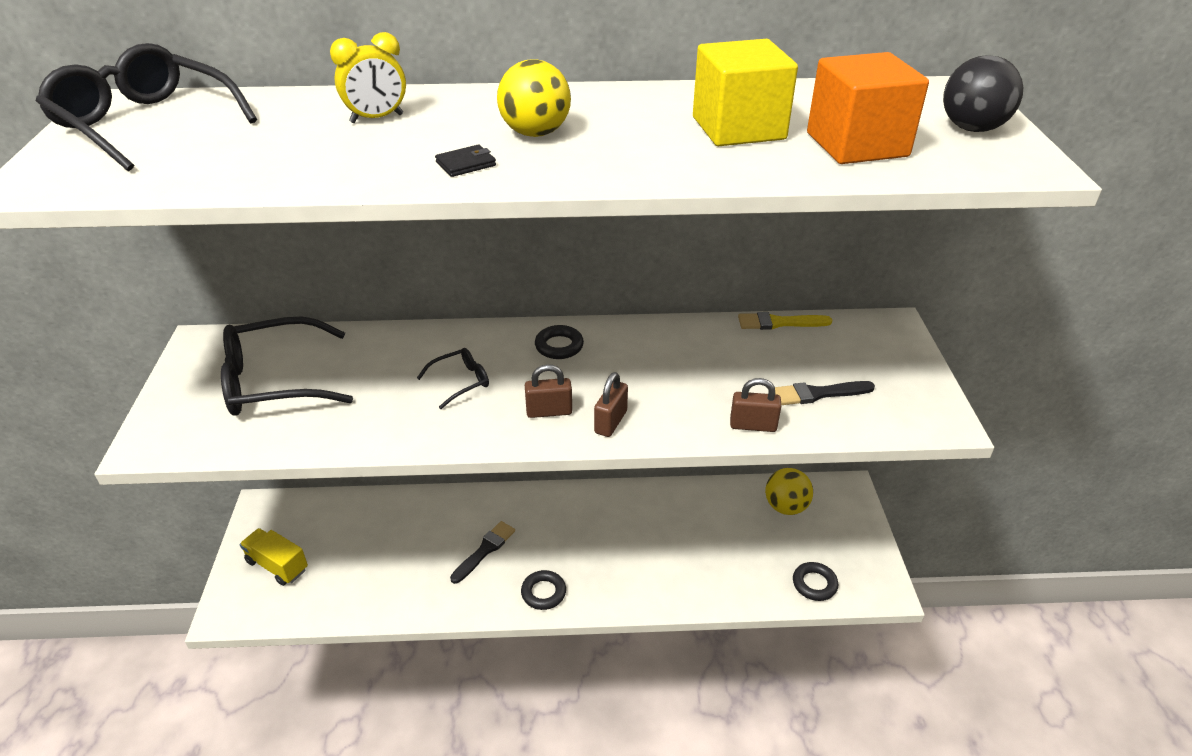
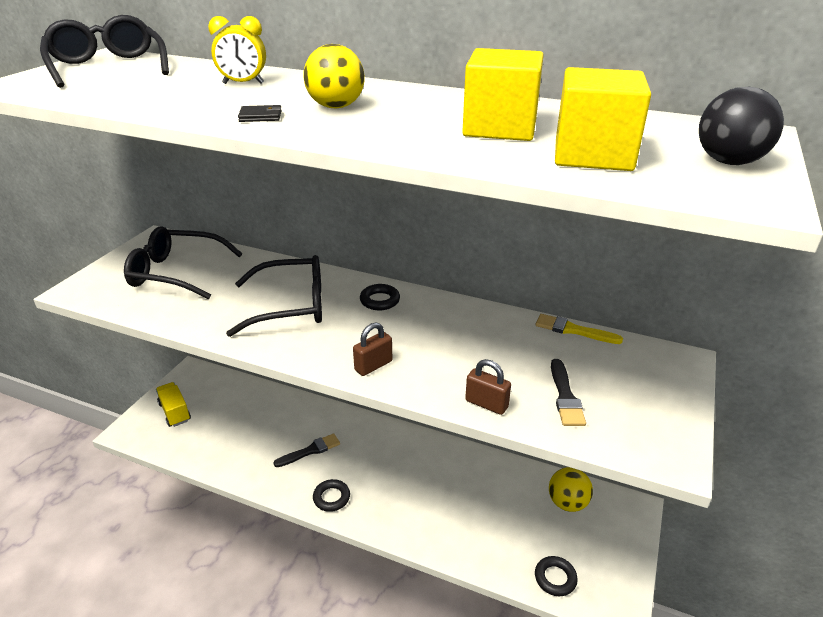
camera: 25 degrees right, 5 degrees down
(460, 382) = (290, 306): black glasses -> black glasses, size x2.07
(549, 411) = (334, 344): brown padlock -> none
(818, 394) = (565, 396): black brush -> black brush turned 105 degrees counterclockwise
(857, 145) = (593, 155): orange cube -> yellow cube

